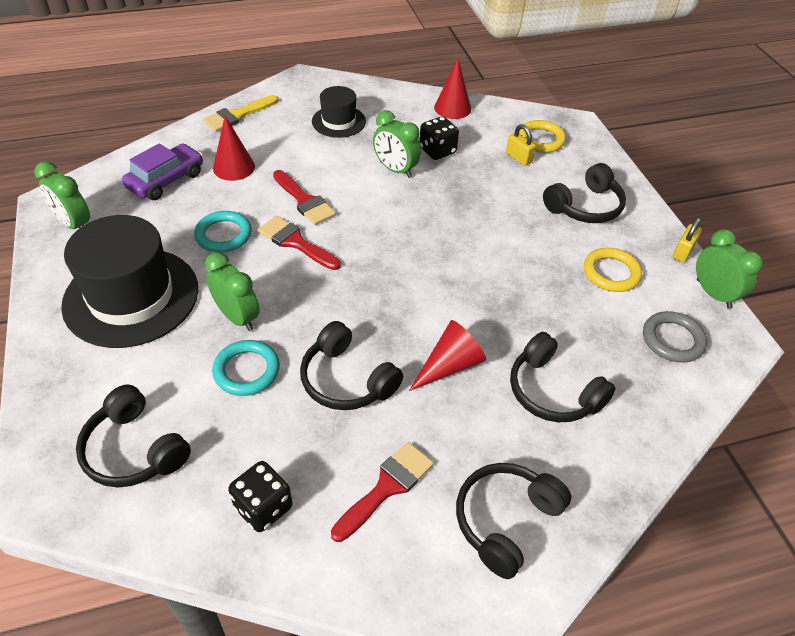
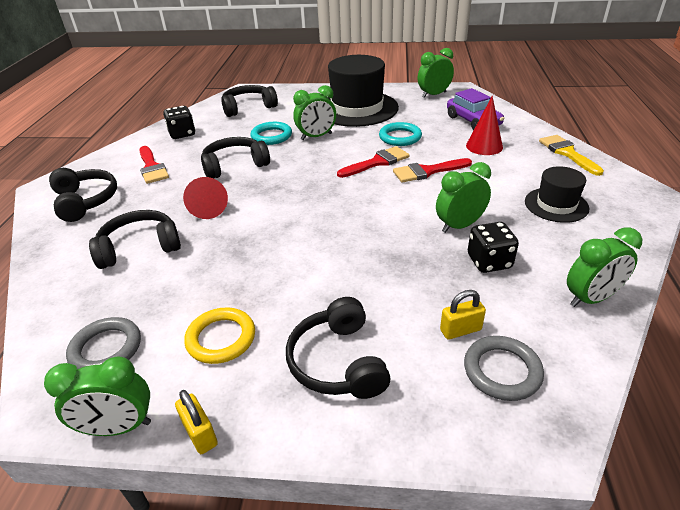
camera: 115 degrees right, 10 degrees down
(452, 108) = (591, 298): red cone -> green clock
(541, 139) = (502, 371): yellow ring -> grey ring

